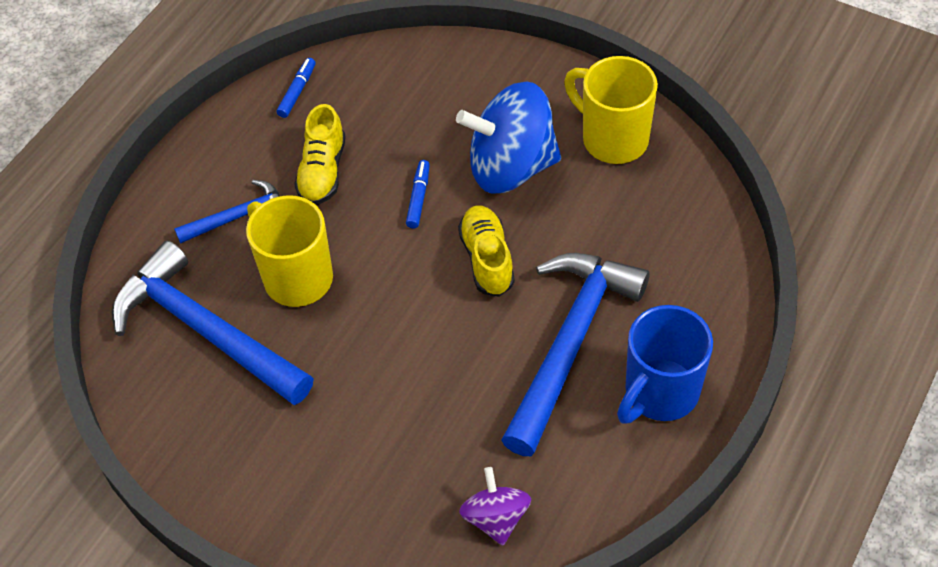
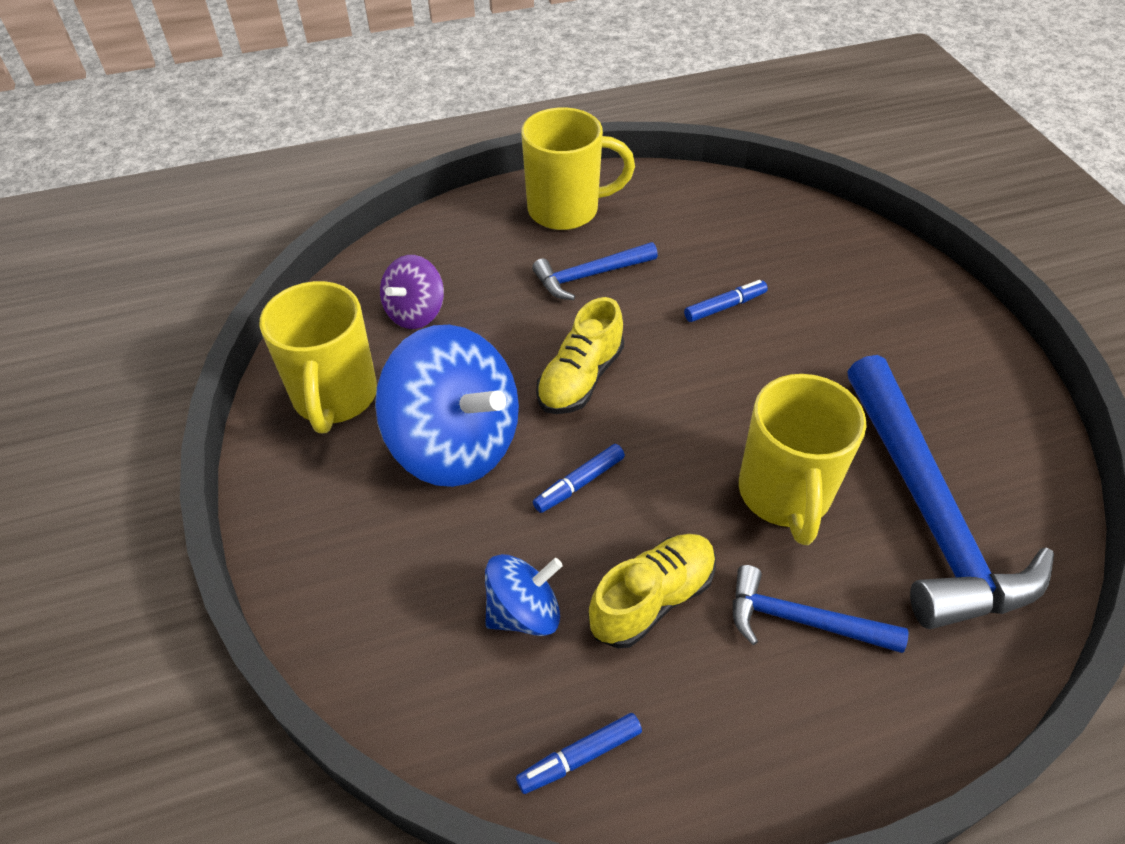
camera: 140 degrees left, 5 degrees down
(380, 121) = (524, 612): none -> blue spinning top
(448, 392) = (725, 306): none -> blue marker
(496, 518) = (767, 219): purple spinning top -> purple spinning top (415, 313)
(570, 343) = (589, 275): blue hammer -> blue hammer, size x0.51
(659, 393) = (566, 210): blue mug -> yellow mug

